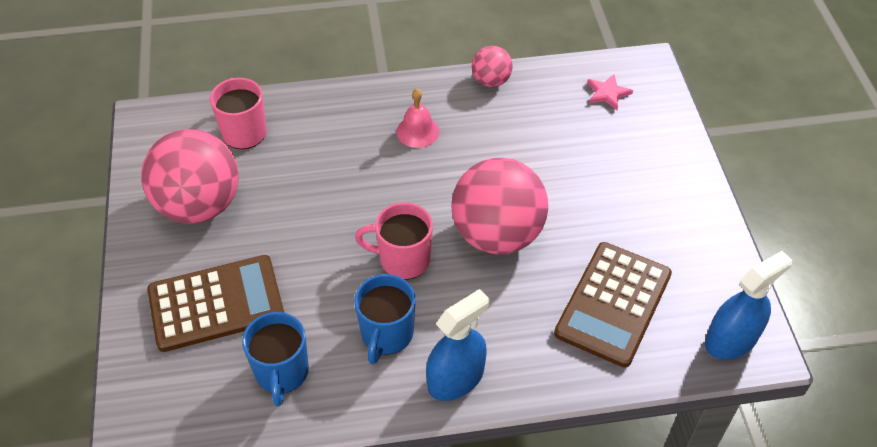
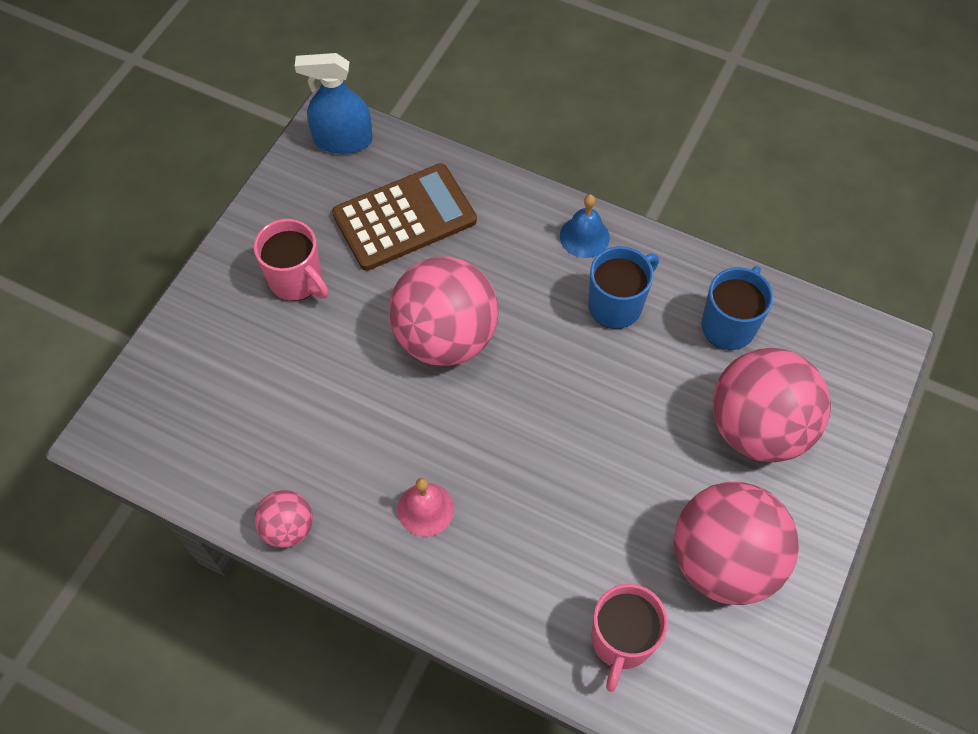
camera: 145 degrees left, 10 degrees up
(216, 304) = (758, 428): brown calculator -> pink ball
(403, 260) = (552, 366): pink mug -> pink mug (297, 280)
(455, 378) = (584, 236): blue spray bottle -> blue bell
(607, 93) = (185, 426): pink star -> none

